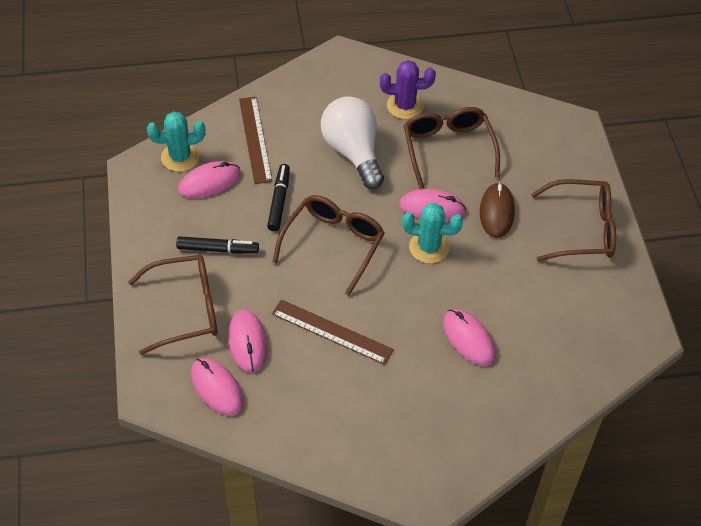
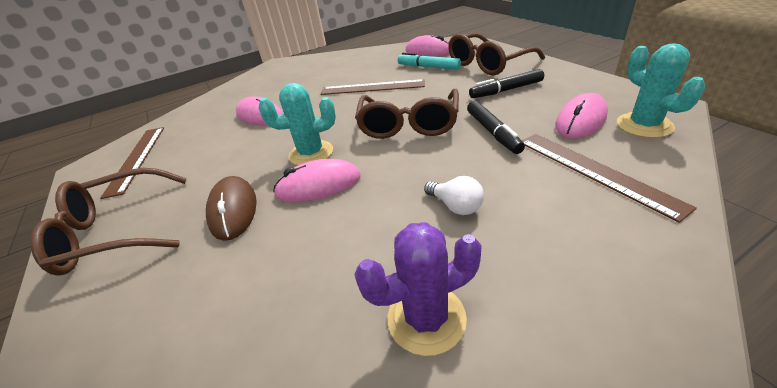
camera: 165 degrees right, 15 degrees down
(180, 157) = (644, 125): turquoise cactus -> turquoise cactus turned 75 degrees counterclockwise
(247, 342) = (428, 67): pink mouse -> turquoise marker
(353, 152) = (455, 206): white light bulb -> white light bulb, size x0.44
(448, 149) = (317, 266): brown glasses -> none
(596, 323) = (137, 158): none -> brown ruler

